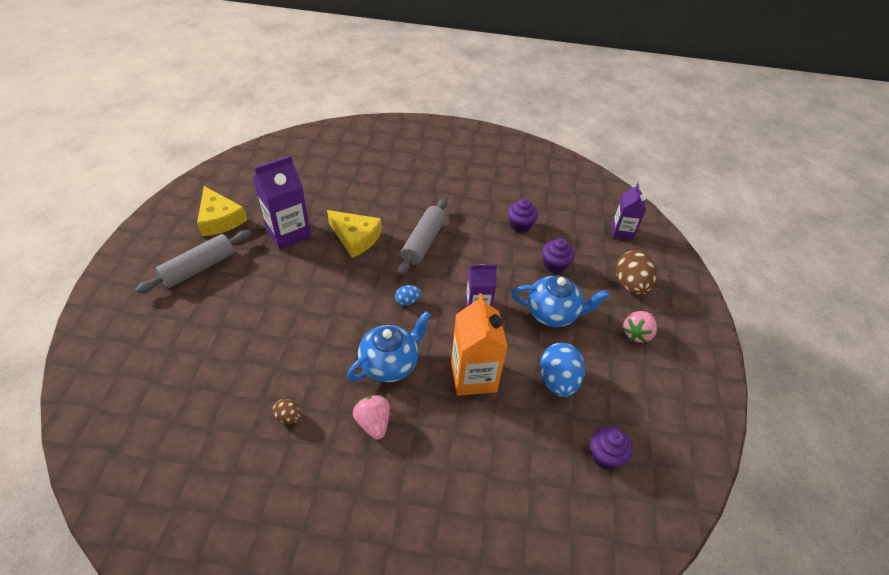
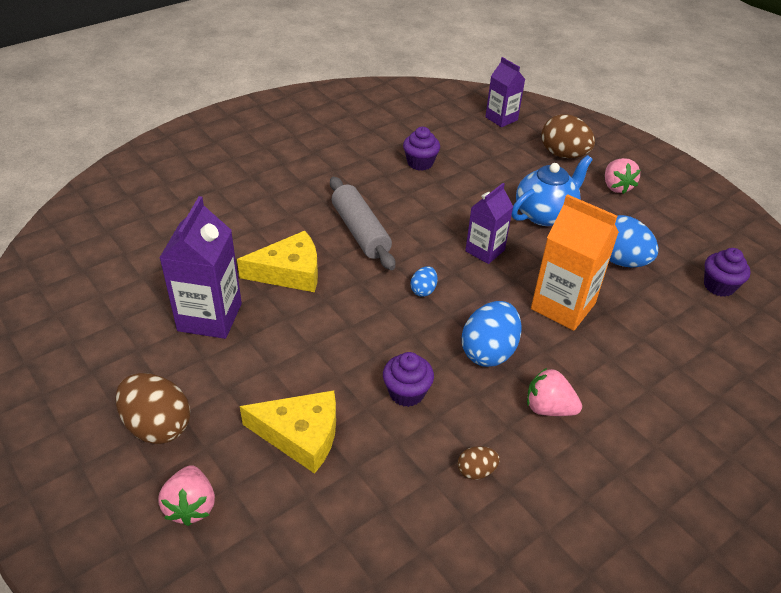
camera: 45 degrees left, 5 degrees down
(161, 315) = (191, 506): none -> pink strawberry
(199, 268) = (157, 426): grey rolling pin -> brown egg
(220, 219) = (101, 361): yellow cheese -> yellow cheese (300, 435)
(390, 364) = (488, 351): blue teapot -> blue egg
(554, 265) = (492, 176): purple cupcake -> purple cupcake (406, 392)

